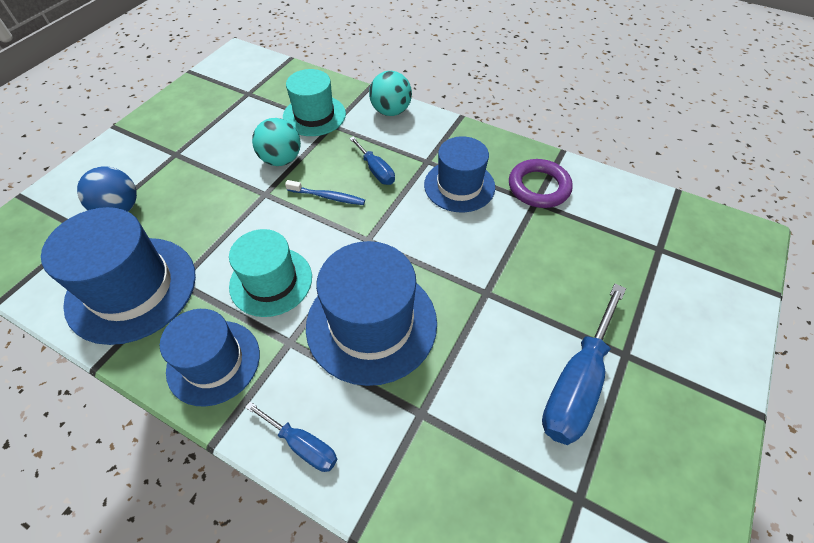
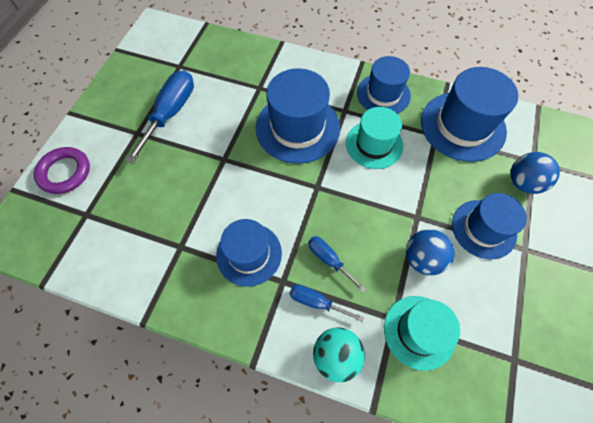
camera: 170 degrees right, 10 degrees up
(202, 174) = (483, 229): none -> blue hat
(281, 159) = (422, 259): turquoise ball -> blue ball
(302, 445) = (317, 67): blue screwdriver -> blue screwdriver (316, 302)
(327, 197) = (362, 222): blue toothbrush -> none
(538, 187) = (175, 264): purple ring -> purple ring (65, 172)

